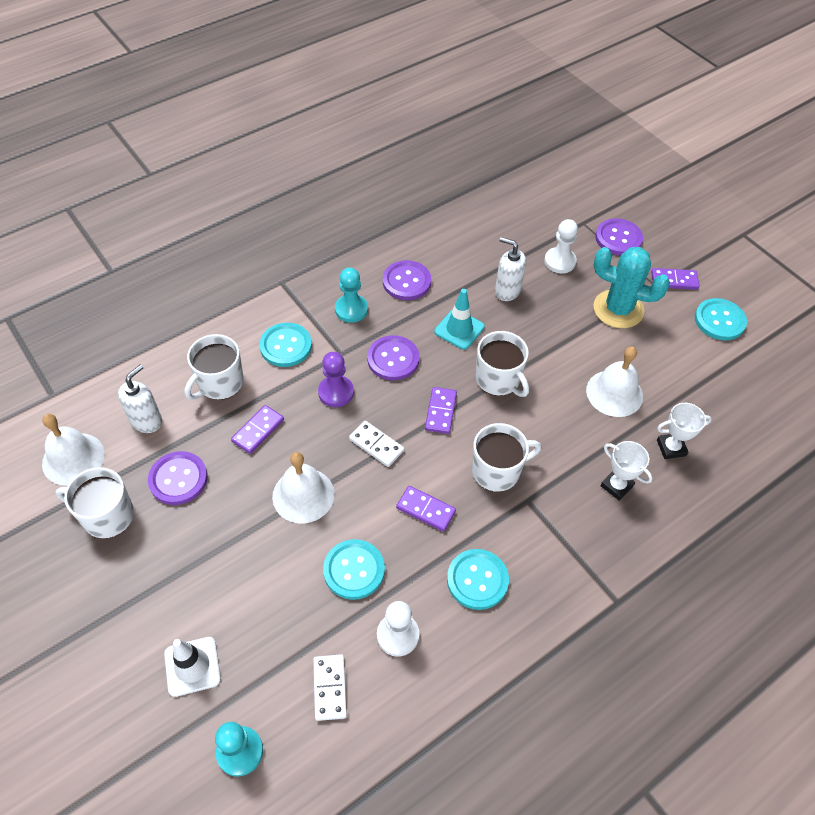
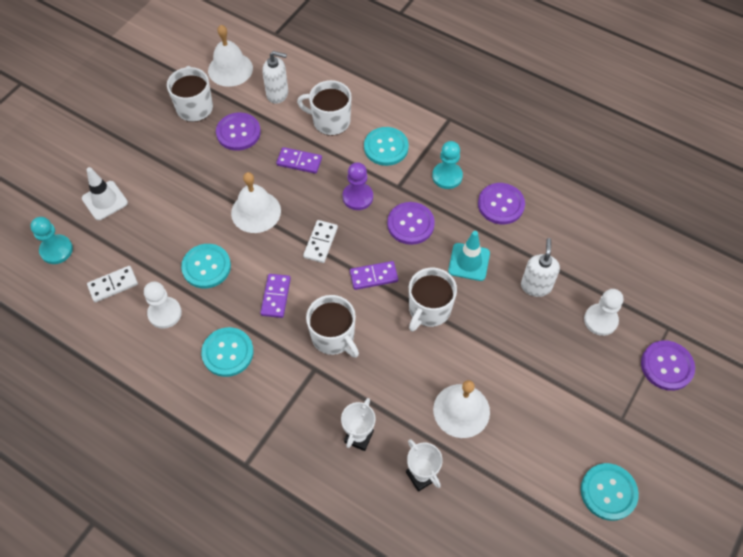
camera: 70 degrees right, 5 degrees up
(618, 309) = (568, 389): turquoise cactus -> none
(674, 280) = (639, 434): purple domino -> none

